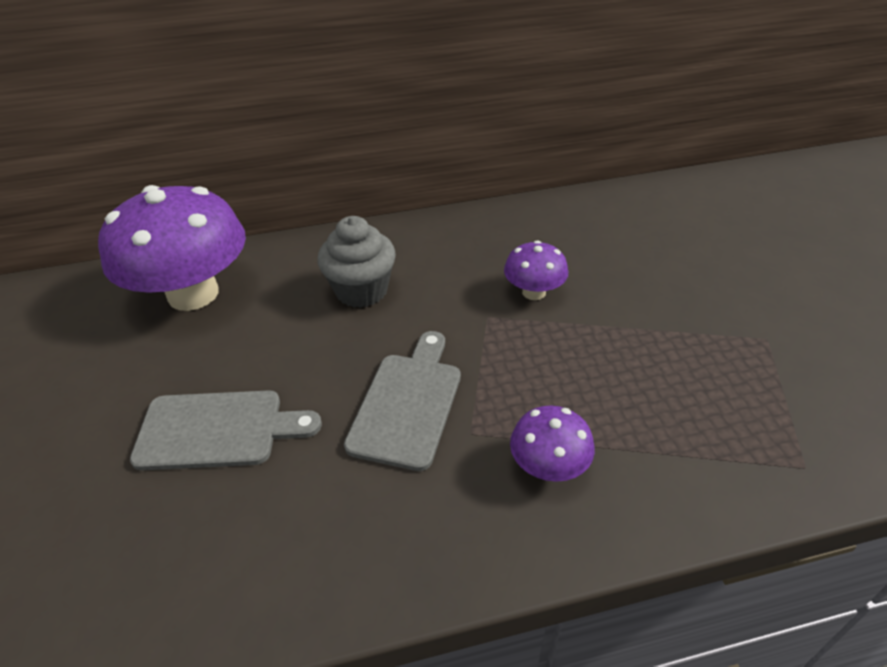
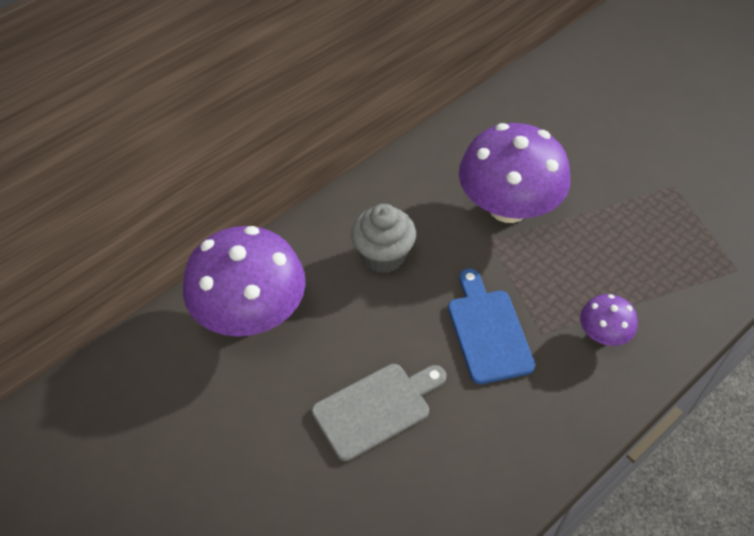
camera: 30 degrees left, 10 degrees up
(407, 404) = (488, 331): grey cutting board -> blue cutting board
(534, 292) = (508, 207): purple mushroom -> purple mushroom, size x2.14

